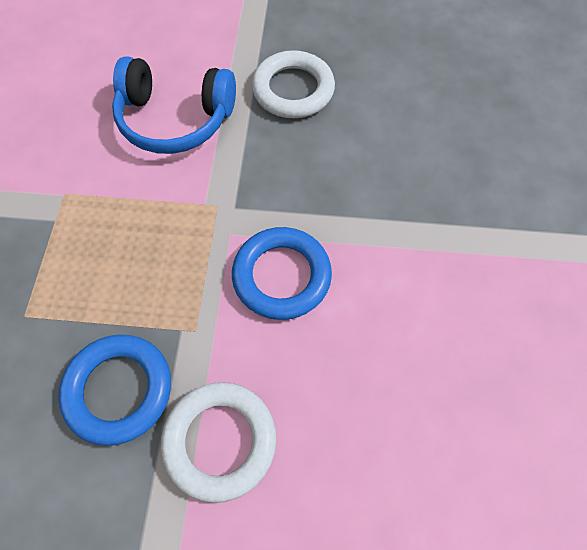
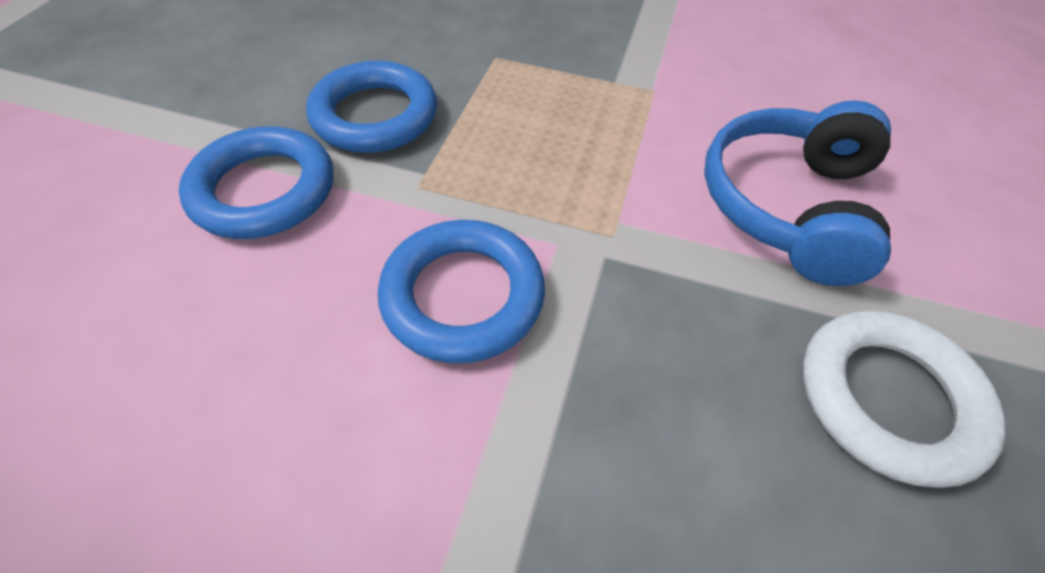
camera: 100 degrees right, 10 degrees down
(220, 441) = (264, 190): white ring -> blue ring

